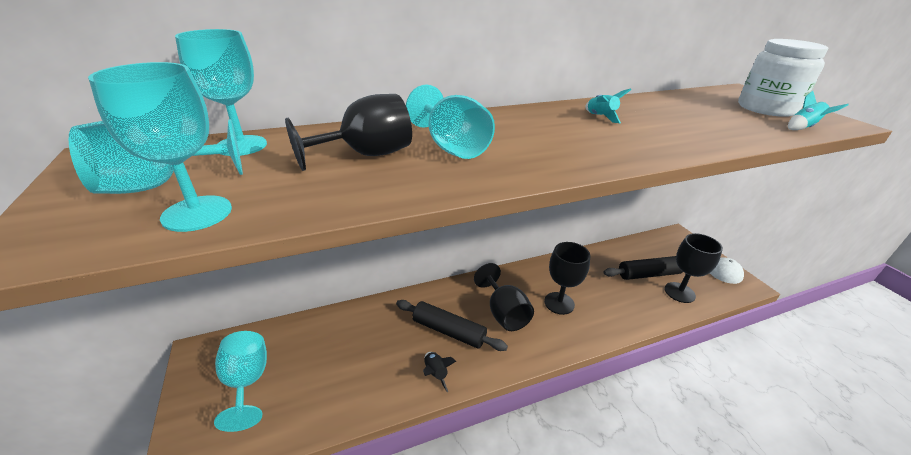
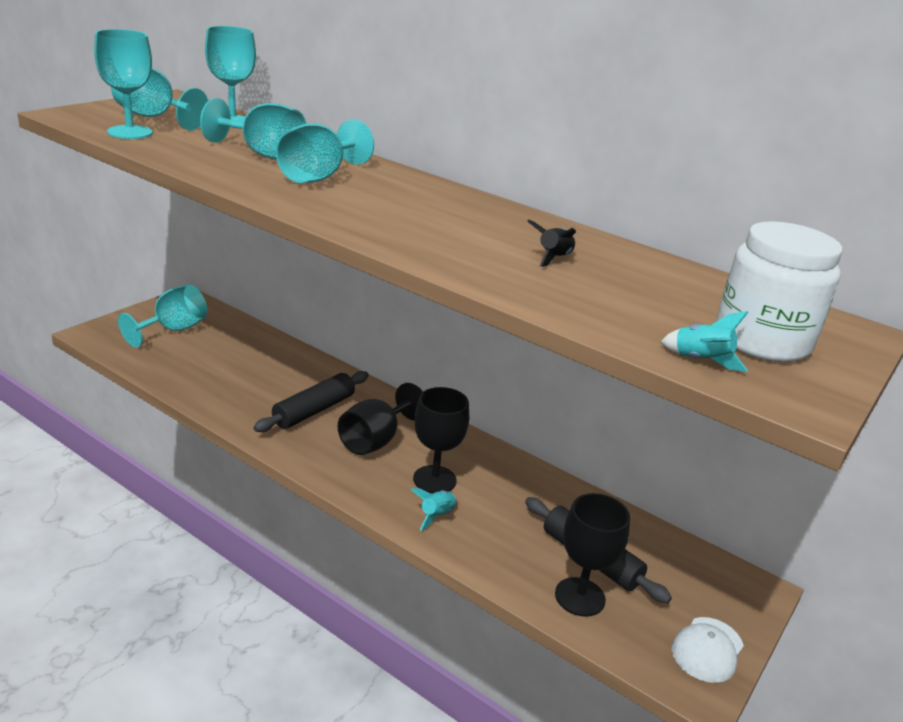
camera: 55 degrees right, 5 degrees down
(366, 155) = (263, 154): black goblet -> turquoise goblet
(435, 373) = (252, 417): black rocket -> black rocket (553, 258)
(448, 331) = (314, 410): black rolling pin -> black rolling pin turned 45 degrees clockwise
(600, 117) = (510, 231): turquoise rocket -> turquoise rocket (436, 515)

